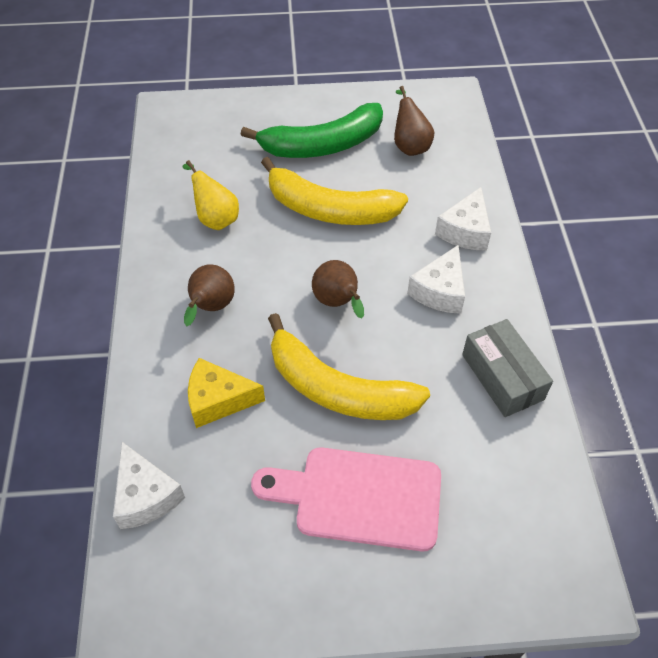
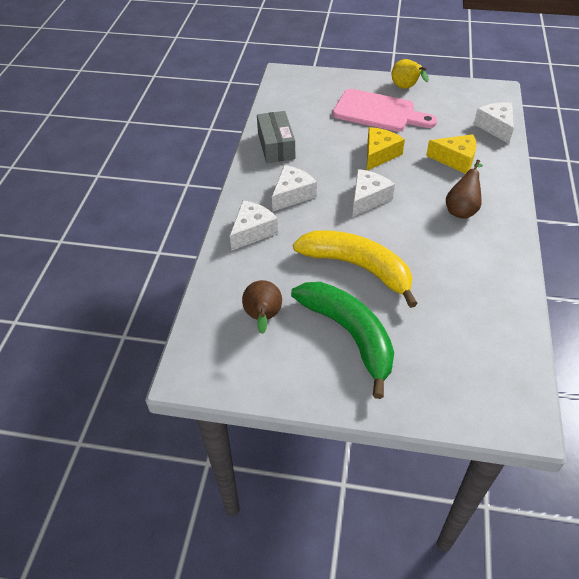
camera: 165 degrees left, 5 degrees down
(215, 218) = (460, 276): yellow pear -> yellow pear (406, 88)
(322, 145) = (349, 334): green banana -> green banana turned 60 degrees clockwise
(337, 389) = (379, 154): yellow banana -> yellow cheese
(338, 303) = (368, 199): brown pear -> white cheese

